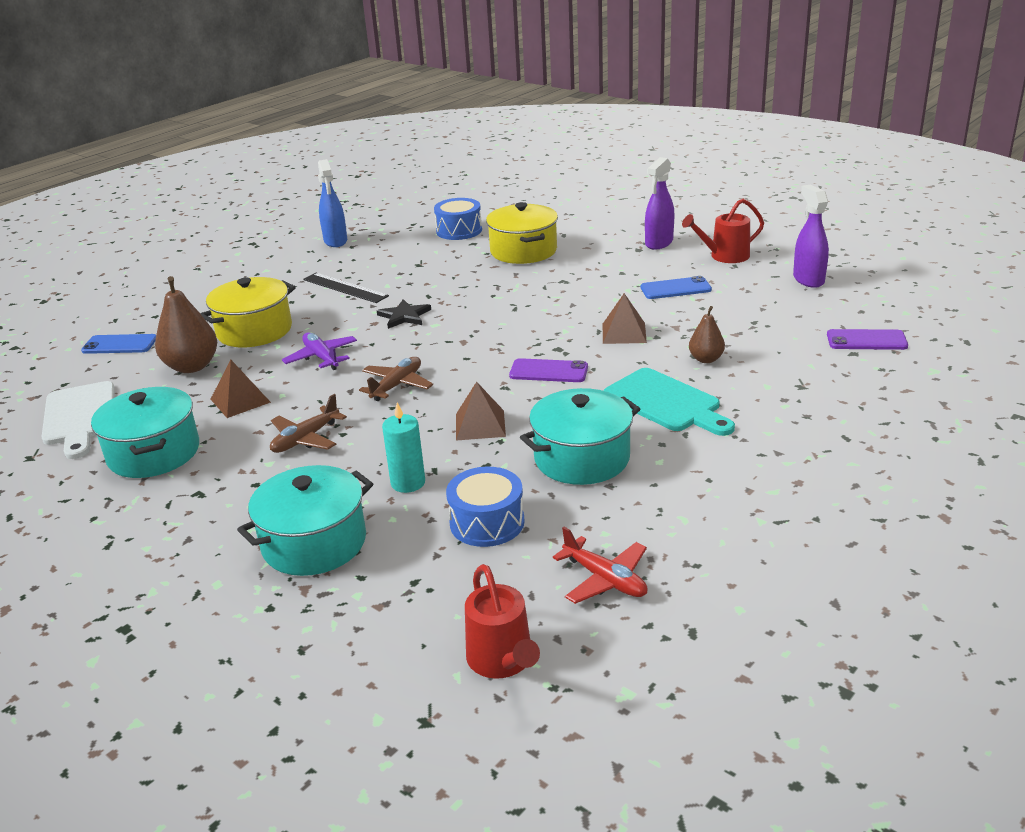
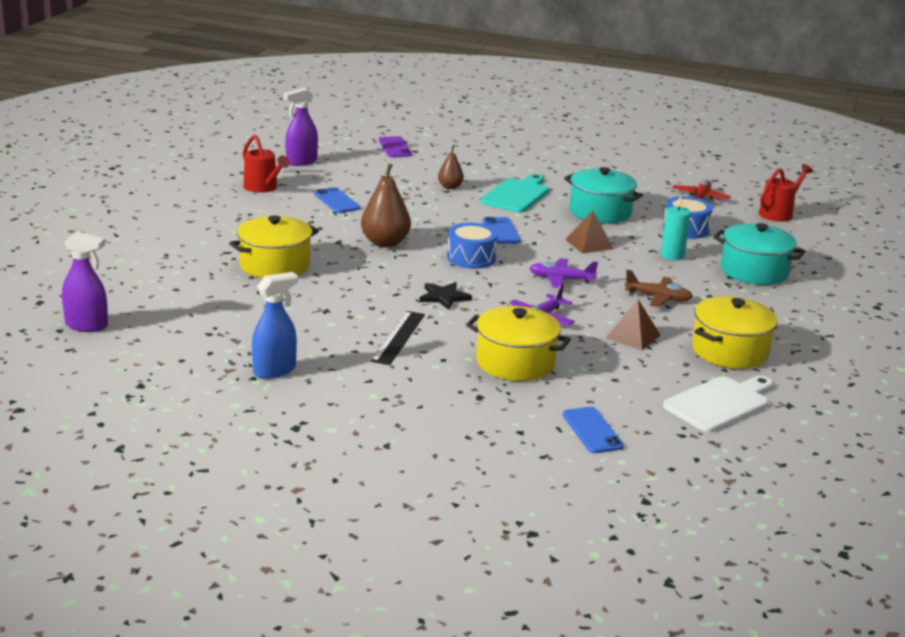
camera: 115 degrees left, 5 degrees down
(154, 453) = (730, 351): turquoise pot -> yellow pot
(192, 366) = (601, 375): brown pear -> brown pear (385, 243)
(397, 385) = (561, 279): brown plane -> purple plane
(459, 230) = (226, 304): blue drum -> blue drum (471, 258)
(548, 371) = (501, 231): purple phone -> blue phone
(624, 333) = (425, 213): brown pyramid -> none
(659, 243) = (239, 212): purple spray bottle -> purple spray bottle (87, 325)

